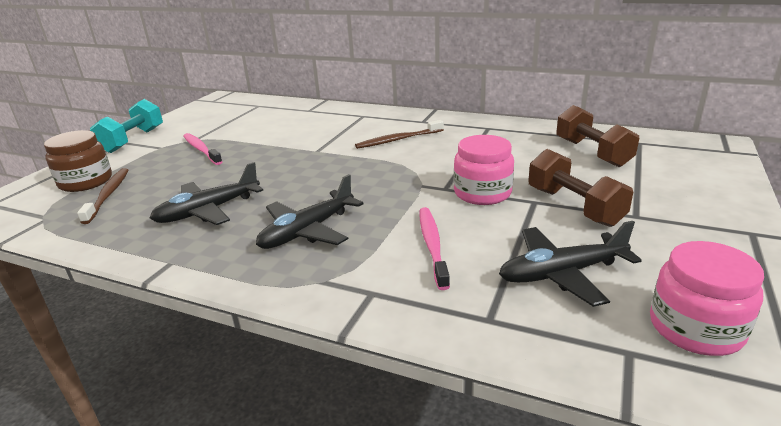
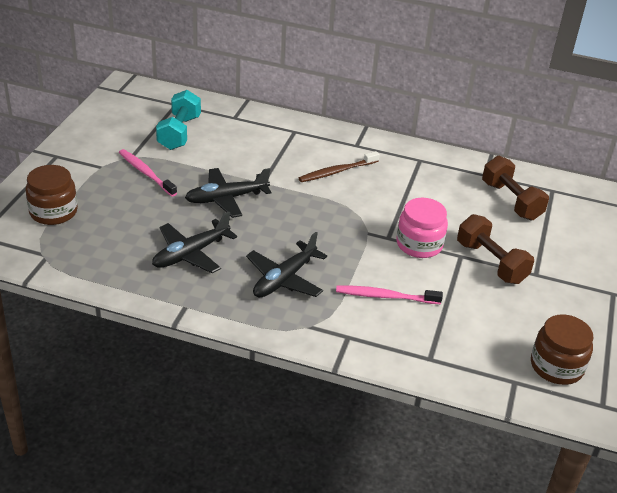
camera: 10 degrees left, 10 degrees up
(108, 195) = (87, 230): brown toothbrush -> none
(133, 140) = (65, 153): turquoise dumbbell -> turquoise dumbbell (179, 133)
(432, 245) = (385, 296): pink toothbrush -> pink toothbrush turned 75 degrees counterclockwise
(561, 273) = (478, 324): black plane -> black plane (226, 198)
(695, 328) = (556, 366): pink jar -> brown jar

